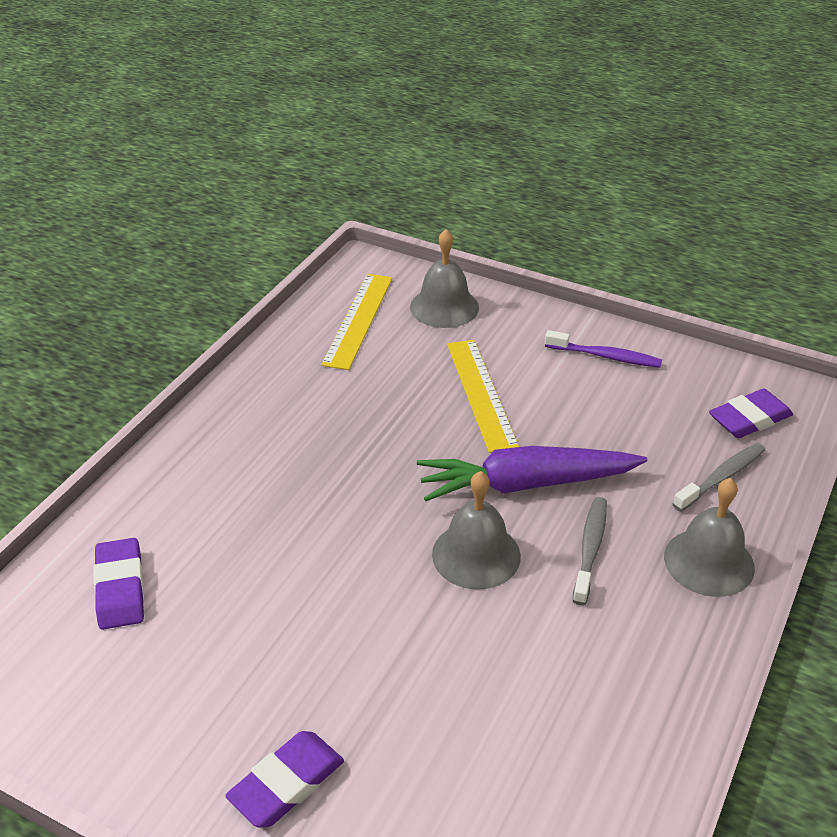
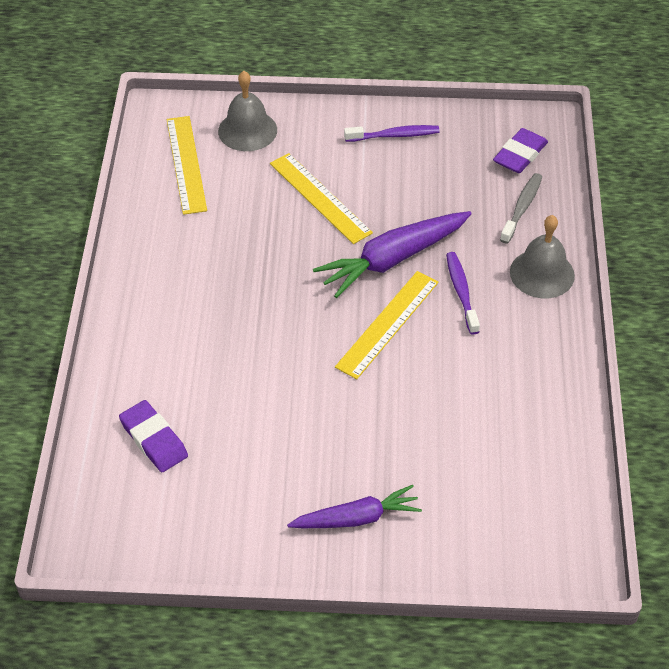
camera: 25 degrees left, 10 degrees up
(286, 783) = (356, 518): purple eraser -> purple carrot
(476, 555) = (388, 324): grey bell -> yellow ruler
(590, 548) = (461, 292): grey toothbrush -> purple toothbrush

